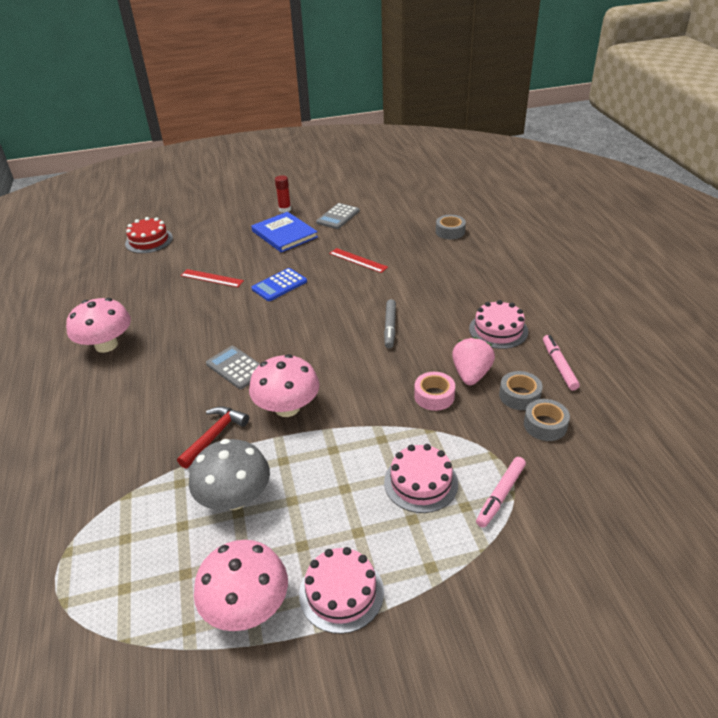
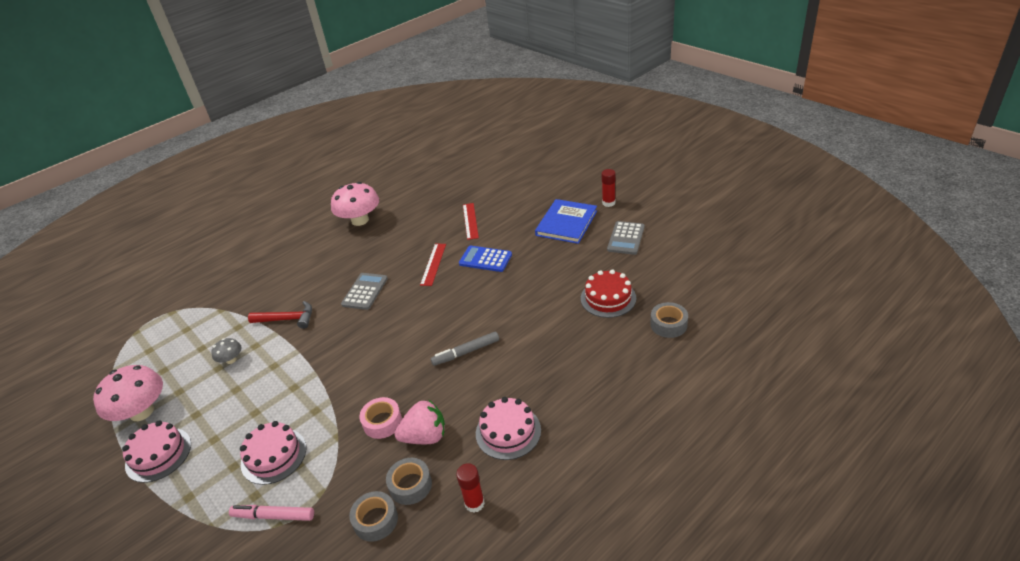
camera: 65 degrees right, 0 degrees up
(149, 241) = (499, 165): red cake -> red cake (608, 298)
(235, 498) = (231, 359): grey mushroom -> grey mushroom, size x0.49
(287, 408) = (331, 340): pink mushroom -> none
(338, 217) = (626, 238): grey calculator -> grey calculator turned 75 degrees counterclockwise
(358, 260) = (559, 285): red ruler -> red ruler (433, 264)
(559, 366) = (474, 503): pink marker -> red glue stick

